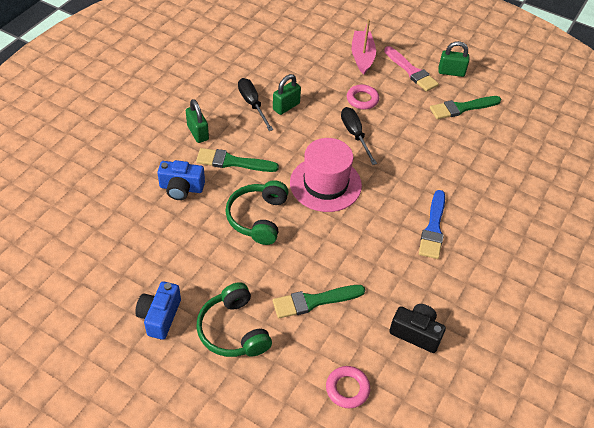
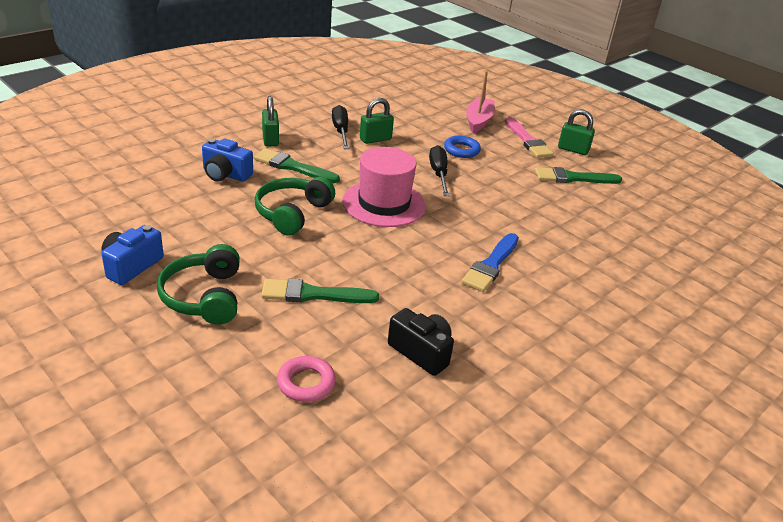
camera: 15 degrees right, 15 degrees down
(362, 99) = (461, 150): pink ring -> blue ring

